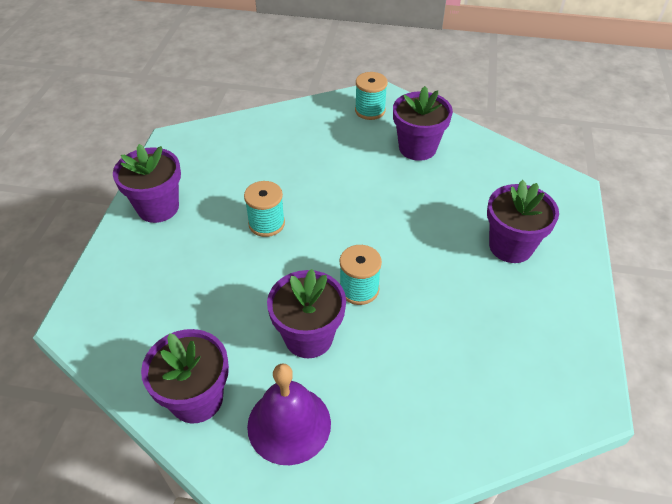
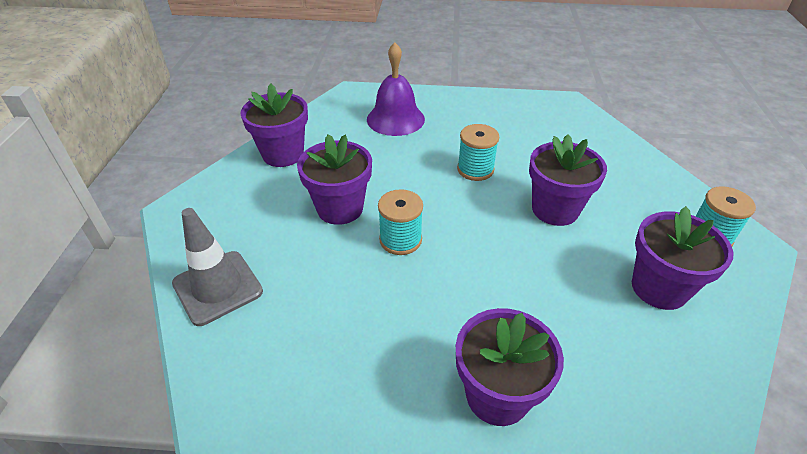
camera: 85 degrees right, 5 degrees down
(158, 207) = (476, 108): purple flower pot -> purple flower pot (555, 209)
(289, 424) = (253, 204): purple bell -> purple bell (395, 119)
(415, 444) = (217, 287): none -> grey traffic cone

